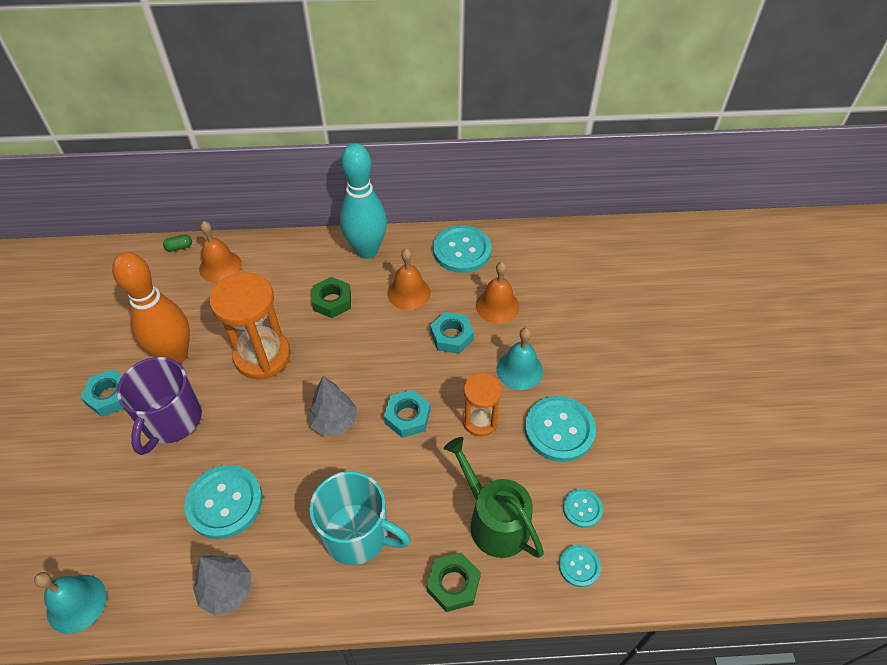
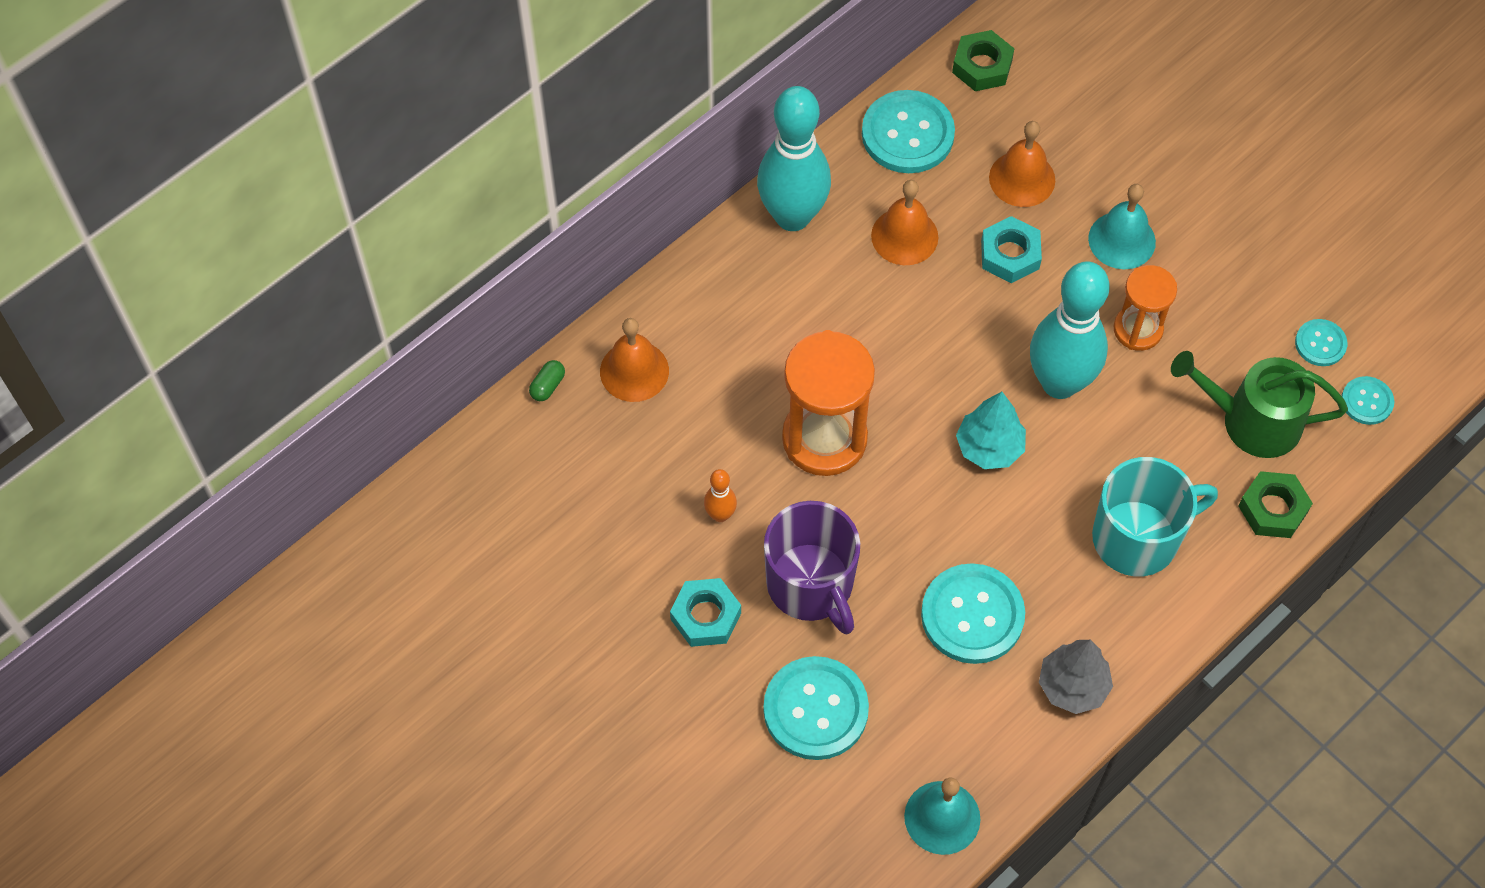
camera: 40 degrees left, 10 degrees up
(175, 355) = (720, 515): orange bowling pin -> orange bowling pin, size x0.42
(332, 301) = (826, 313): green nut -> green nut (982, 66)
(334, 422) = (989, 448): grey tree -> turquoise tree
(407, 417) = (1059, 383): turquoise nut -> turquoise bowling pin
(559, 430) = (1225, 278): turquoise button -> turquoise button (815, 709)

